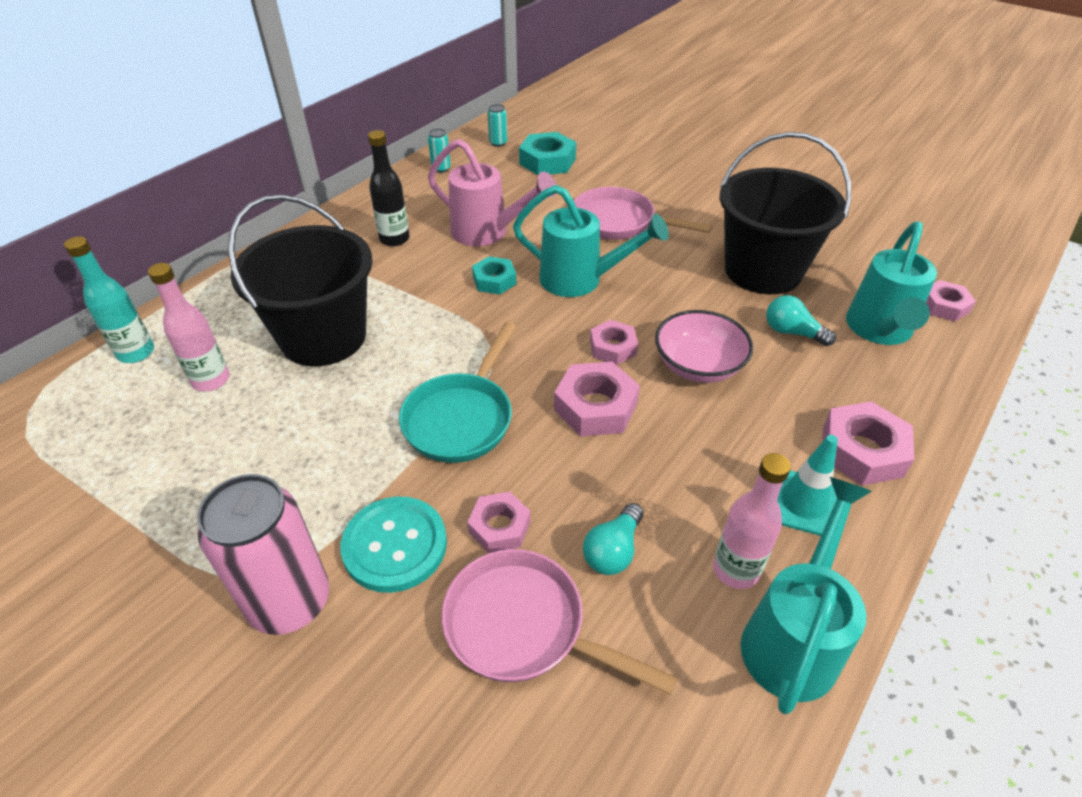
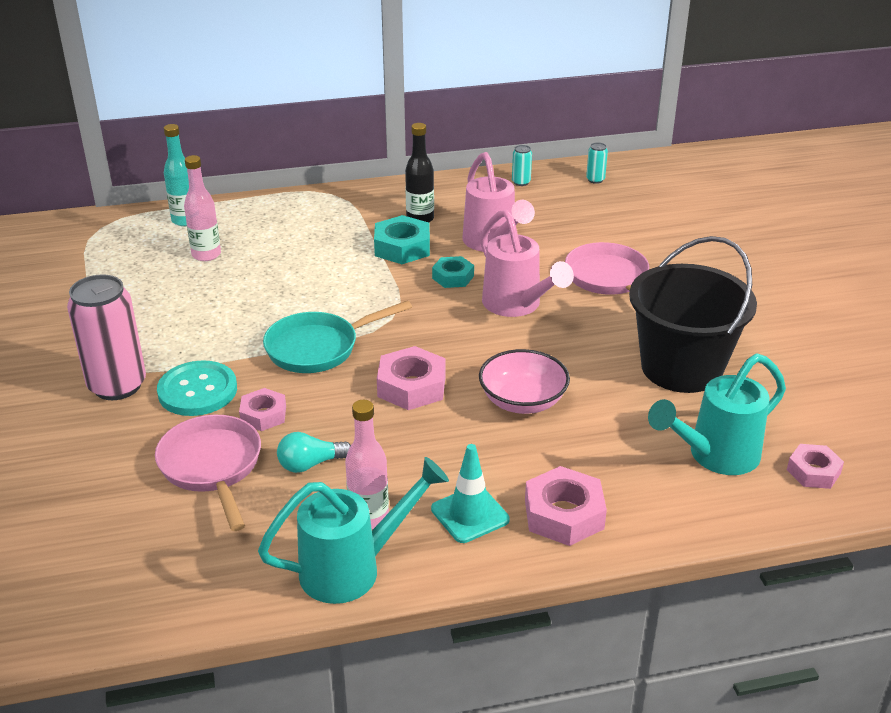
camera: 40 degrees right, 10 degrees down
(323, 337) = (296, 261): black bucket -> none
(547, 161) = (617, 210): turquoise nut -> turquoise nut (402, 247)
(581, 280) = (517, 306): turquoise watering can -> pink watering can
(613, 347) = (476, 359): pink nut -> none
(792, 332) = (635, 419): turquoise light bulb -> none

